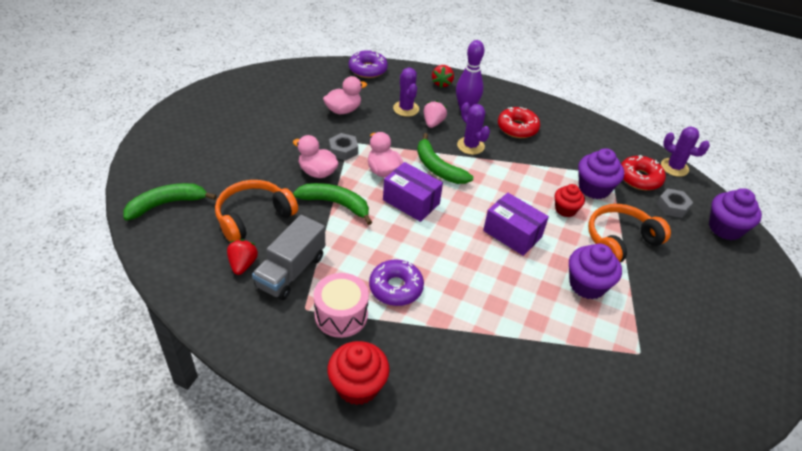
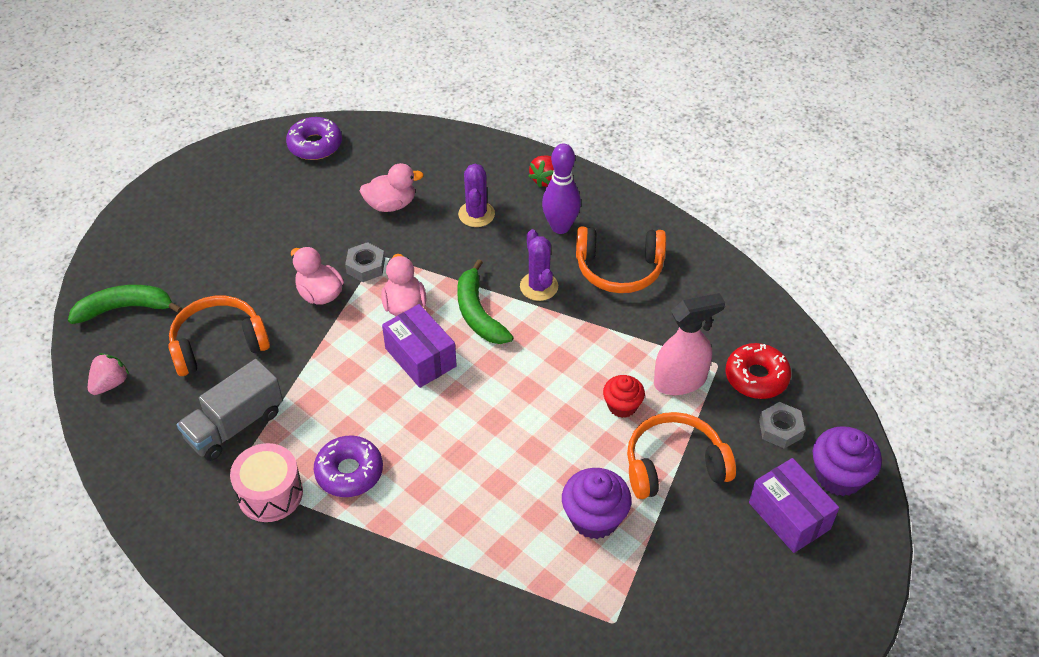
camera: 20 degrees right, 5 degrees up
(243, 264) = (183, 405): red strawberry -> none
(335, 204) = (324, 343): green banana -> none
(358, 386) = (253, 584): red cupcake -> none
(368, 69) = (451, 143): purple donut -> purple donut (315, 145)
(433, 123) = (503, 242): pink strawberry -> pink strawberry (110, 383)
(512, 234) = (531, 427): purple box -> purple box (789, 516)
(517, 128) = (619, 268): red donut -> orange headphones
(594, 188) = (680, 381): purple cupcake -> pink spray bottle
(674, 167) = (819, 369): purple cactus -> none

